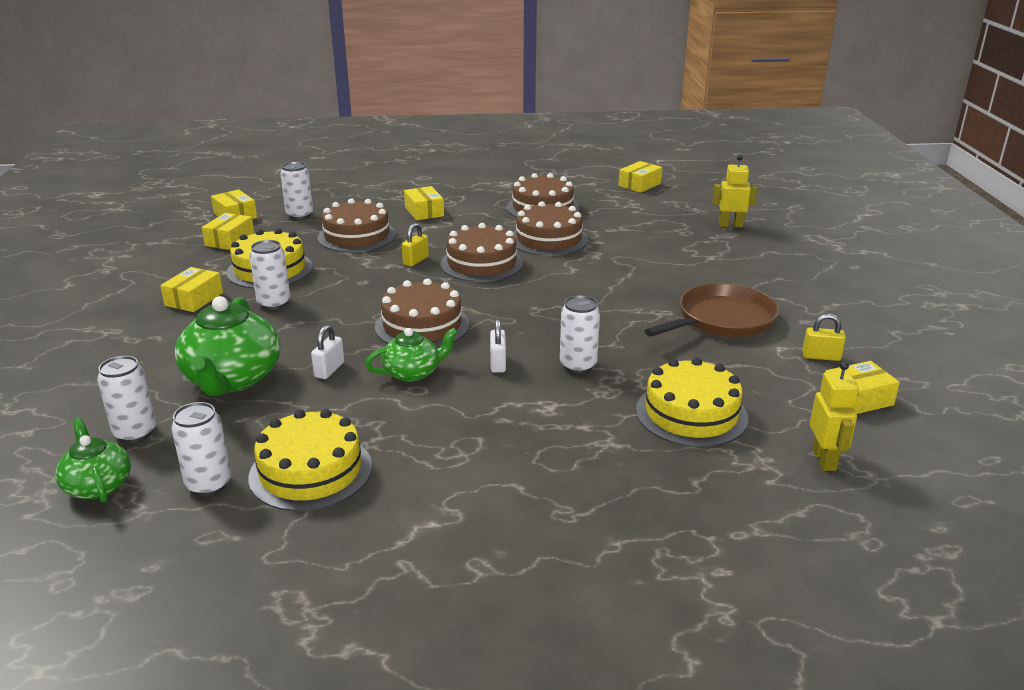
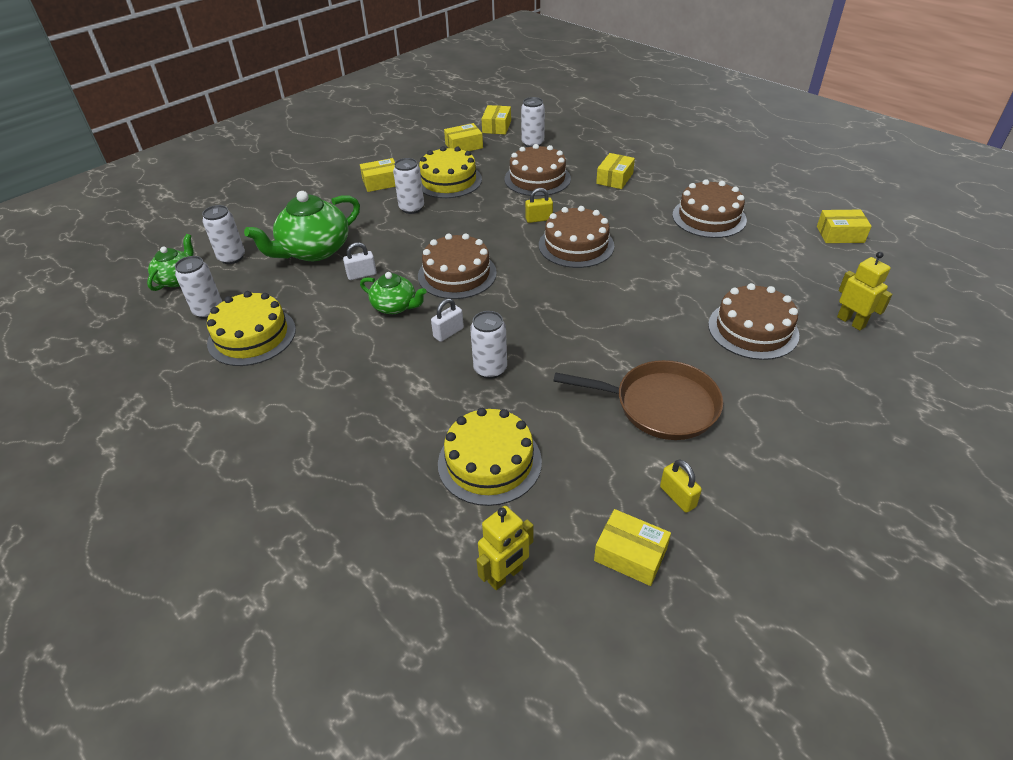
camera: 50 degrees right, 15 degrees up
(548, 239) = (661, 250): brown cake -> brown cake (753, 329)

